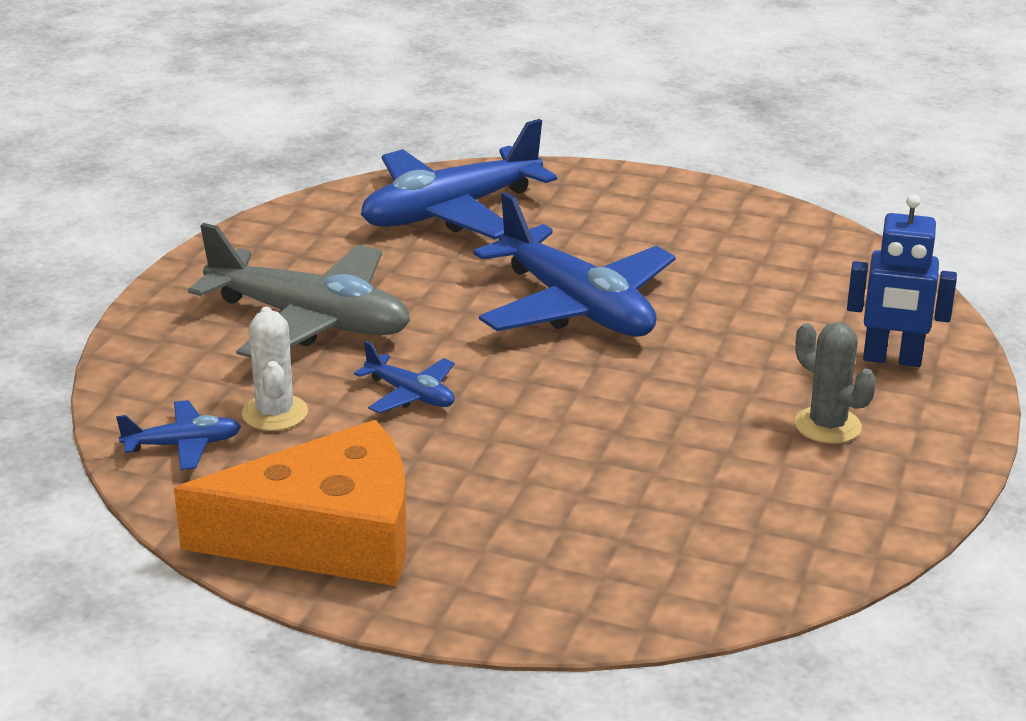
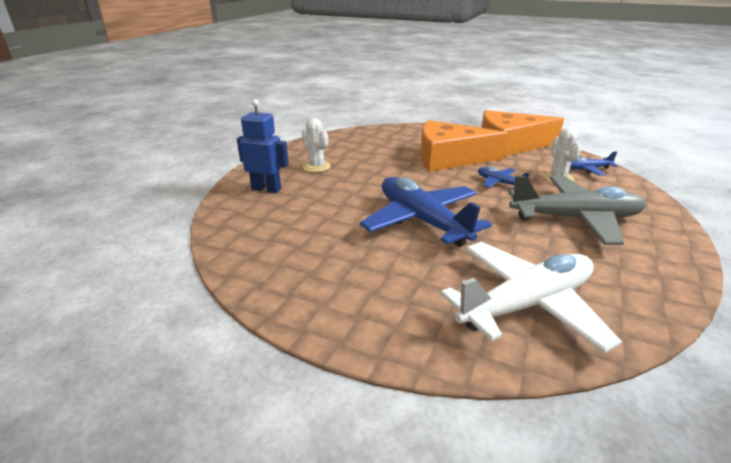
camera: 175 degrees left, 0 degrees up
(309, 320) = (575, 219): grey plane -> grey plane turned 150 degrees clockwise
(451, 212) = (526, 305): blue plane -> white plane
(508, 470) = (449, 158): none -> orange cheese
(827, 426) = (316, 167): grey cactus -> white cactus

